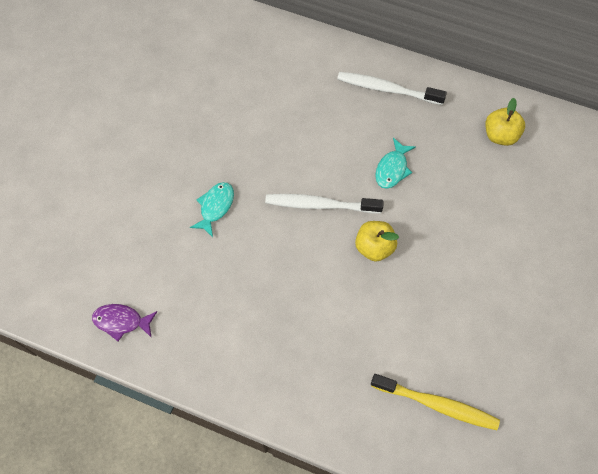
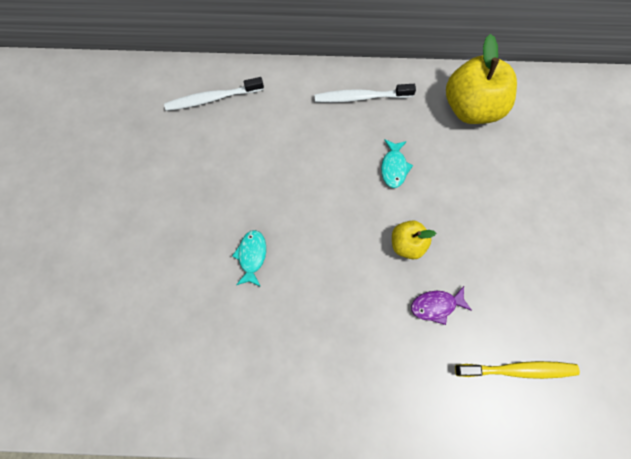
camera: 20 degrees left, 5 degrees up
(121, 321) = (206, 400): purple fish -> purple fish (436, 305)
(320, 205) = (345, 221): white toothbrush -> white toothbrush (212, 98)
(500, 135) = (471, 108): yellow apple -> yellow apple, size x1.87

